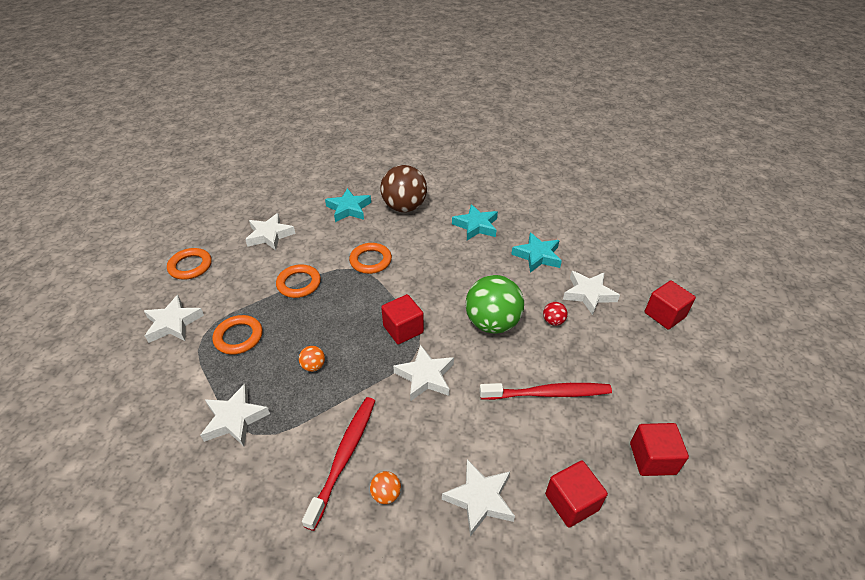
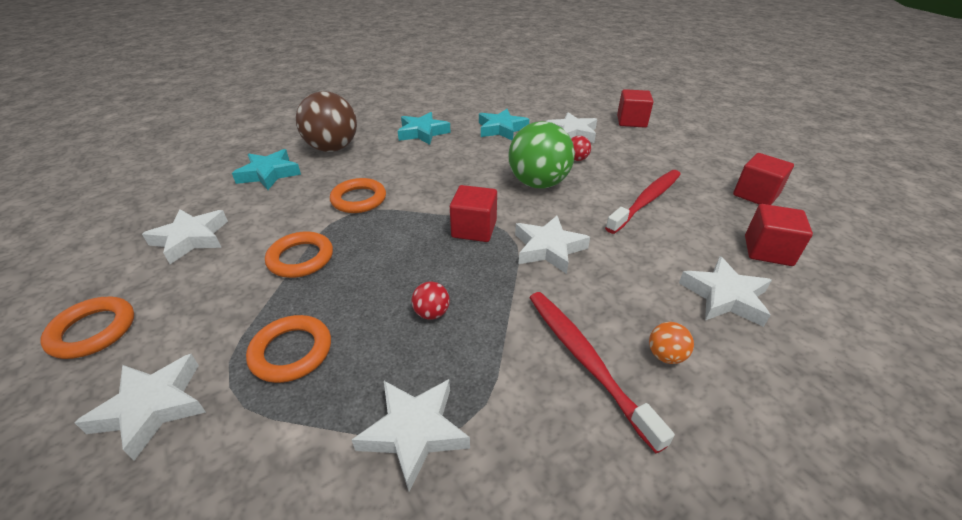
camera: 45 degrees left, 5 degrees down
(313, 366) = (431, 313): orange ball -> red ball

